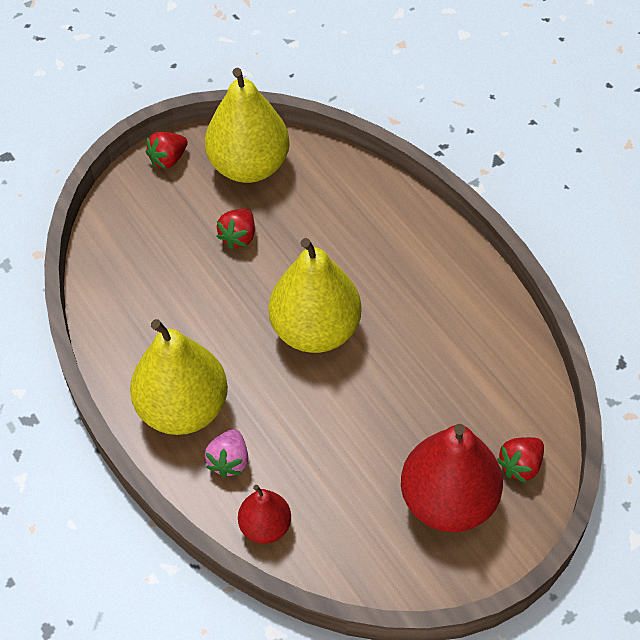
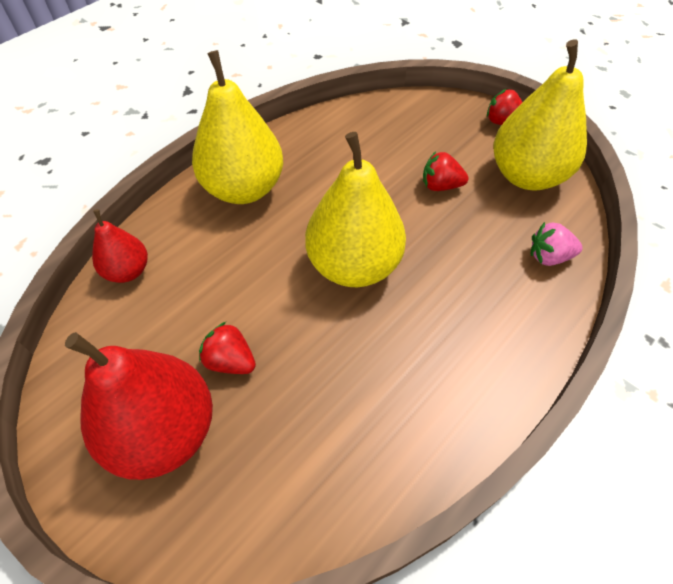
camera: 75 degrees right, 0 degrees up
(229, 461) = (194, 231): pink strawberry -> pink strawberry (549, 257)
(520, 466) = (219, 511): red strawberry -> red strawberry (230, 361)

